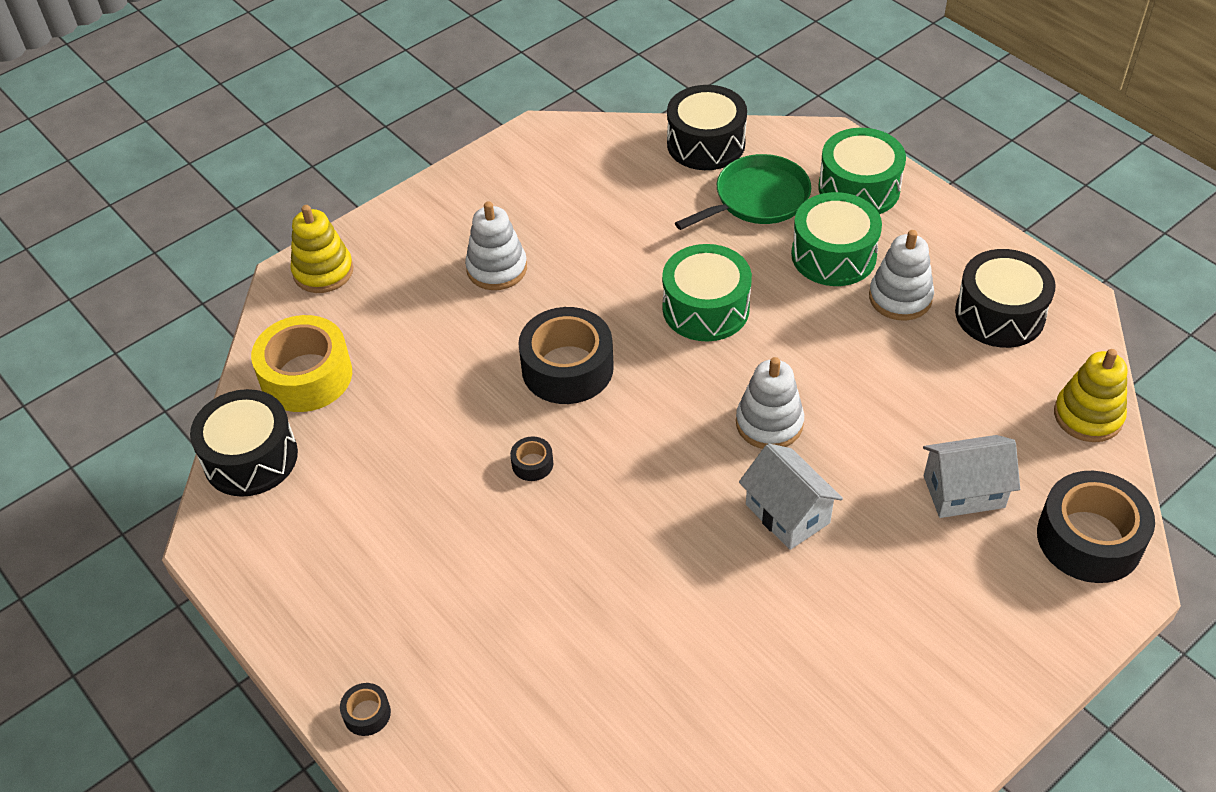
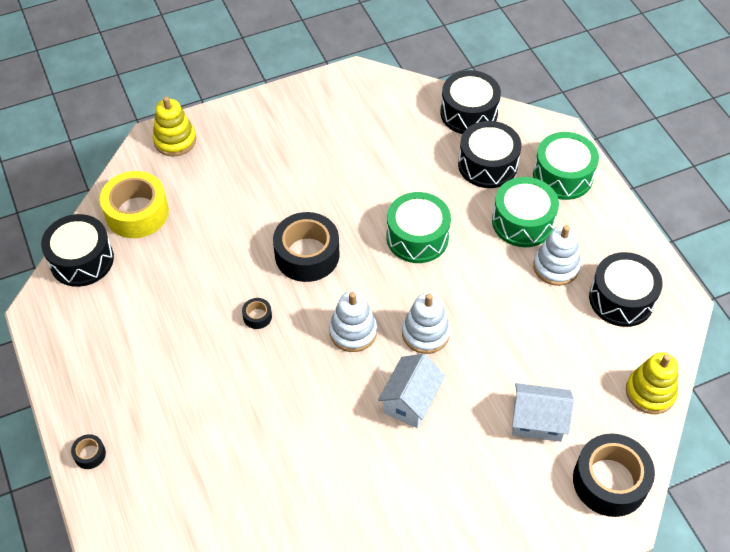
camera: 15 degrees right, 5 degrees up
(497, 268) = (288, 169): white stacking toy -> white stacking toy (353, 332)
(757, 198) = (487, 165): green pan -> black drum
(787, 513) = (410, 401): white house -> white house turned 45 degrees clockwise

